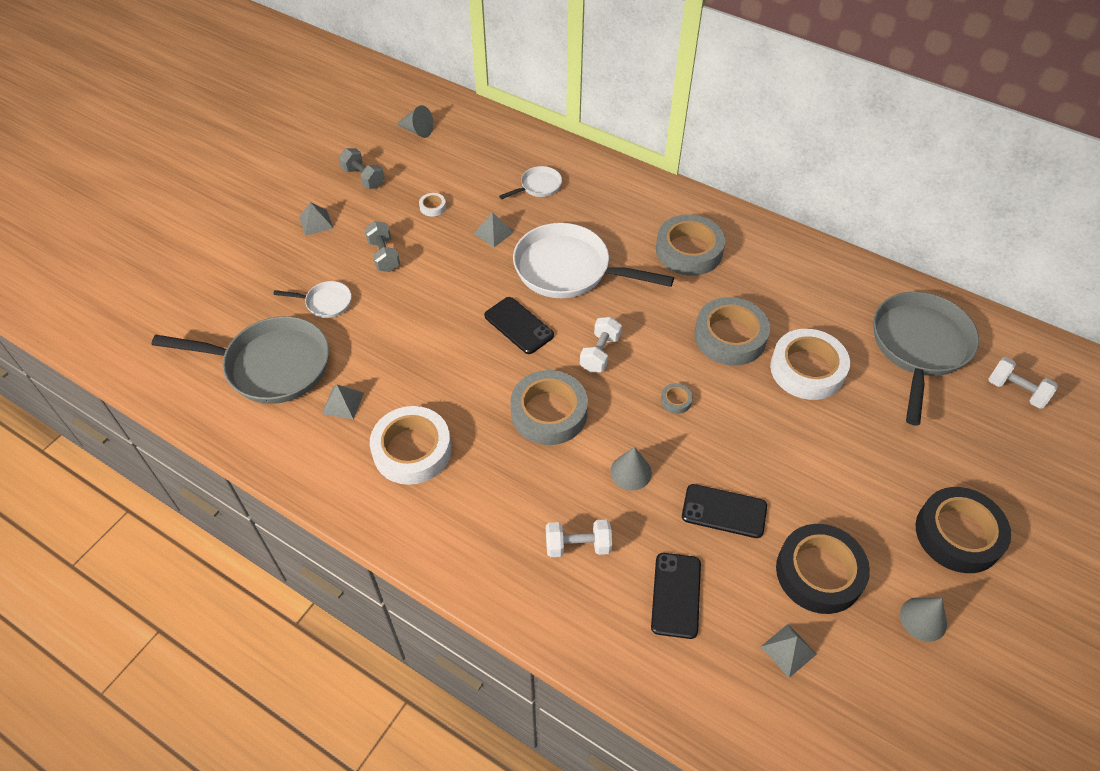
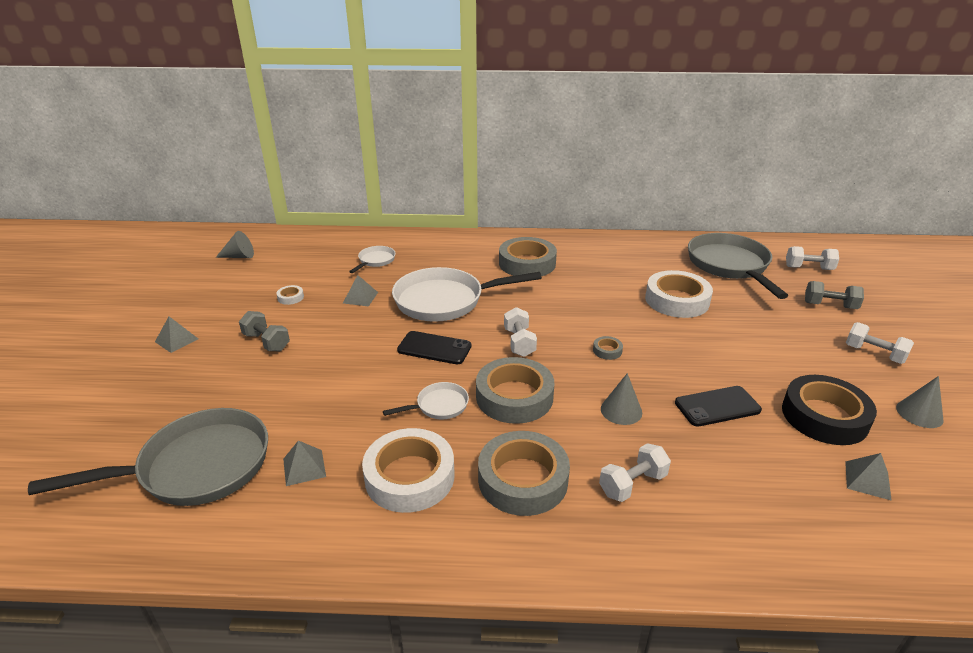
camera: 30 degrees left, 20 degrees down
(325, 302) = (228, 394): white pan -> white pan (439, 406)
(363, 178) = (207, 297): grey dumbbell -> grey dumbbell (830, 305)
(676, 595) = (747, 483): black phone -> none
(730, 337) = (606, 300): grey tape -> grey tape (523, 479)
(958, 534) = (874, 354): black tape -> white dumbbell

